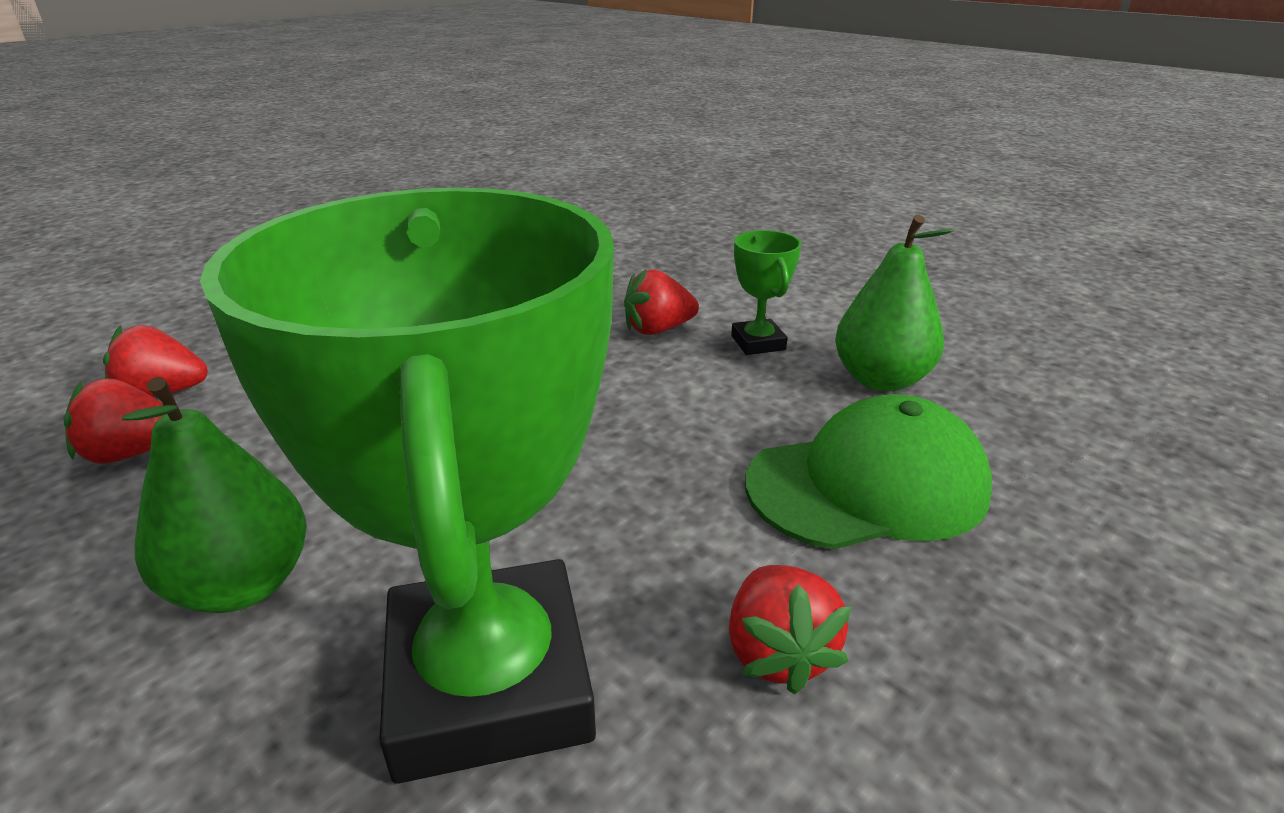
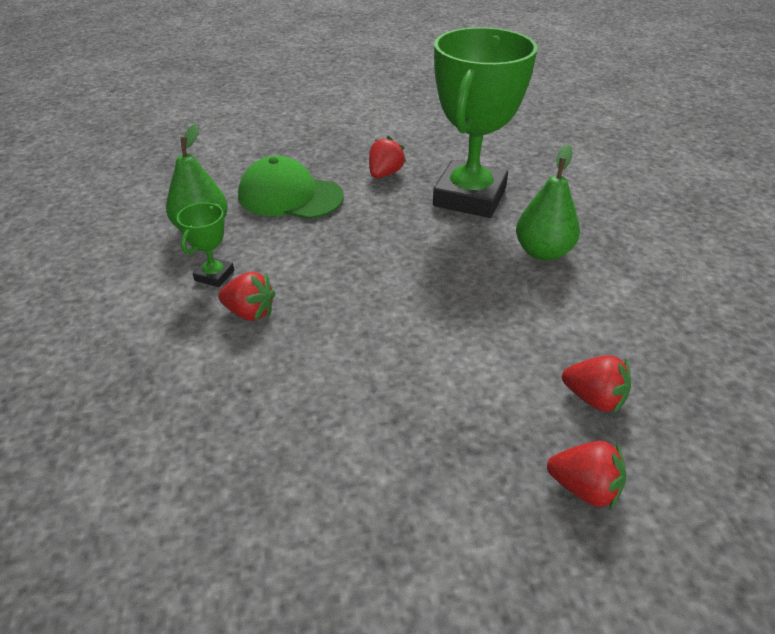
camera: 145 degrees left, 10 degrees up
(133, 453) = (602, 346): red strawberry -> red strawberry (584, 488)

